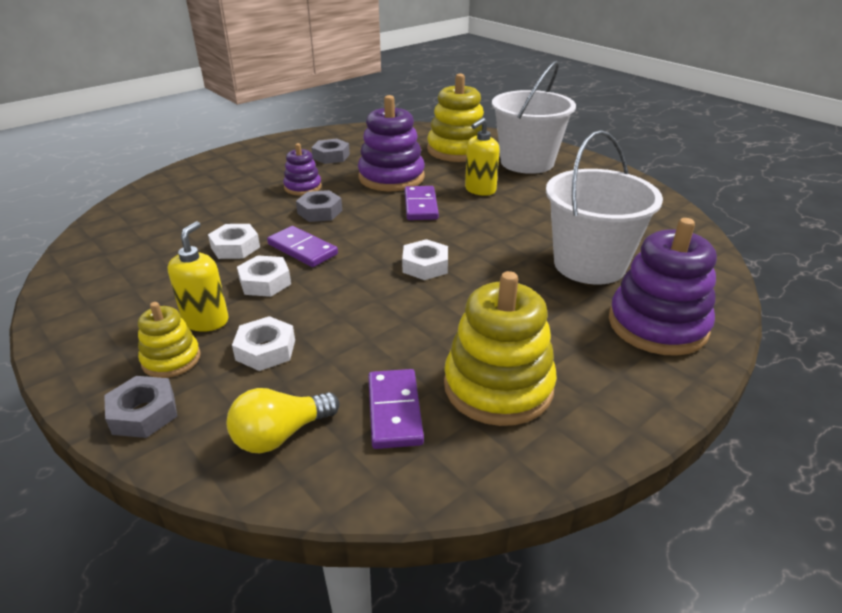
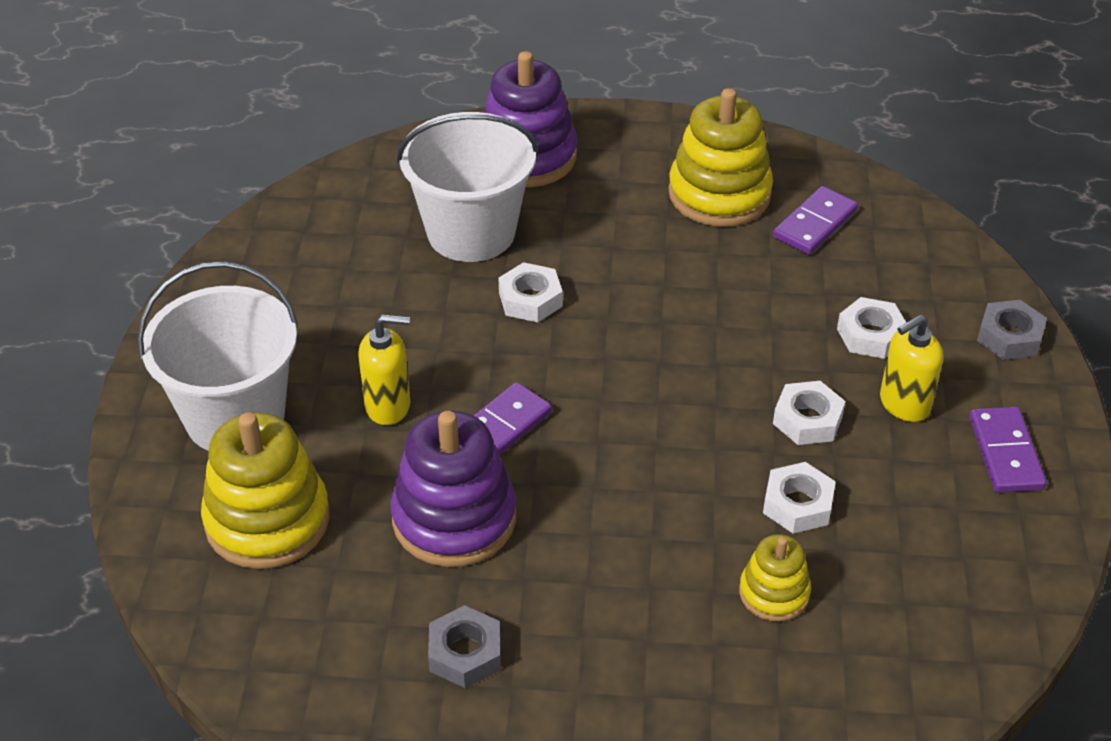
camera: 135 degrees left, 10 degrees up
(171, 359) = (962, 377): yellow stacking toy -> yellow stacking toy (774, 593)
(280, 435) = (913, 257): yellow light bulb -> none
(302, 249) = (723, 446): purple domino -> purple domino (1005, 453)
(303, 187) = (599, 585): purple stacking toy -> none
(320, 212) = (634, 506): grey nut -> none
(425, 266) = (622, 333): white nut -> white nut (530, 299)

